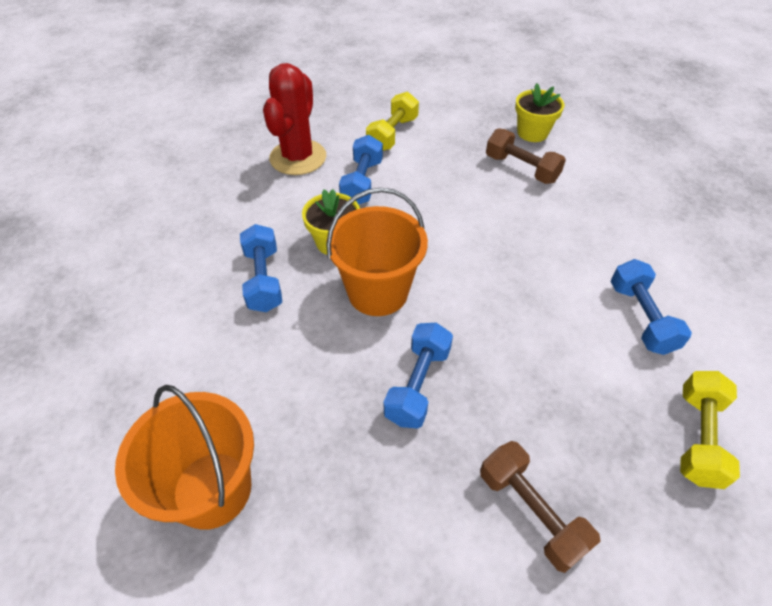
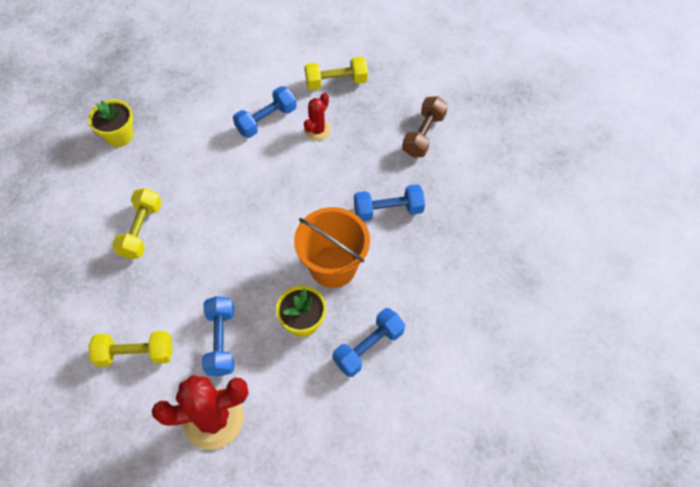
camera: 120 degrees left, 10 degrees up
(212, 489) = (516, 274): orange bucket -> none
(362, 182) = (221, 341): blue dumbbell -> blue dumbbell turned 75 degrees counterclockwise
(521, 169) = (141, 230): brown dumbbell -> yellow dumbbell
(532, 133) = (81, 240): yellow flower pot -> yellow flower pot (119, 135)
(599, 367) = (317, 130): none -> red cactus

